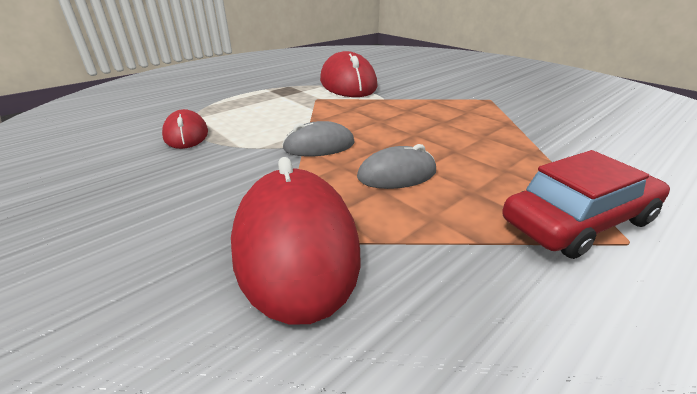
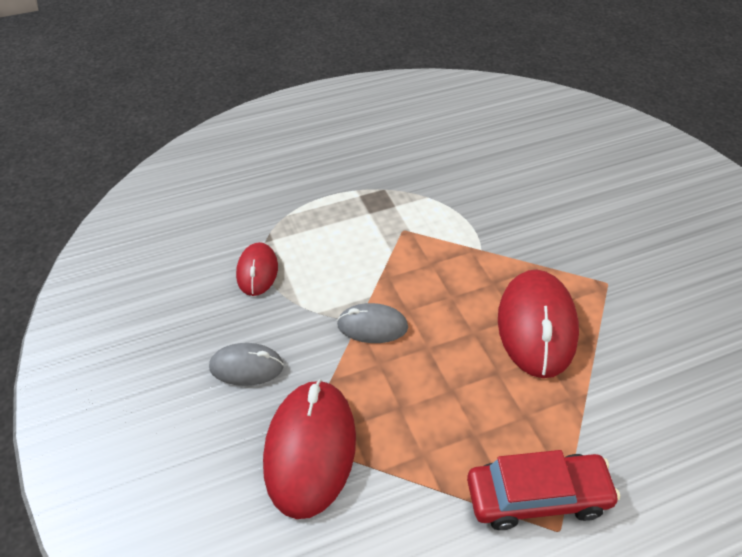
camera: 20 degrees right, 15 degrees up
(348, 84) = (454, 201): red mouse -> red mouse (536, 326)
(397, 174) = (423, 391): grey mouse -> grey mouse (246, 367)

